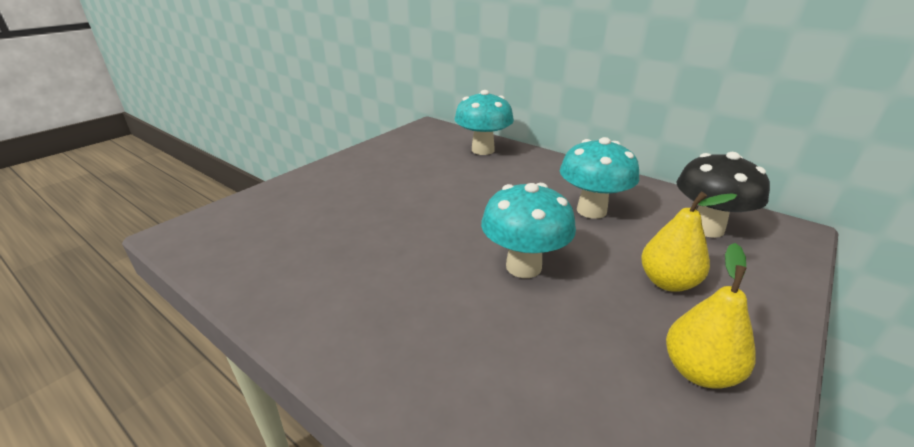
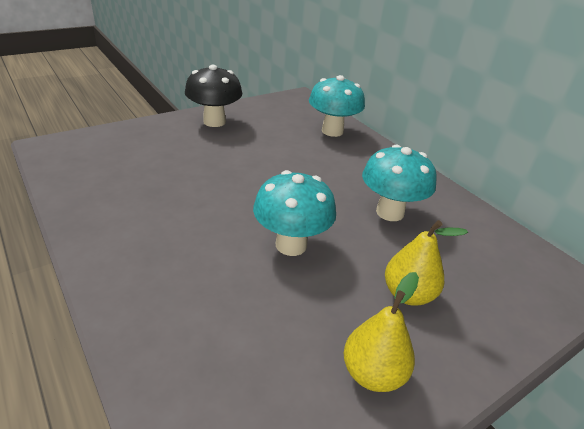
camera: 15 degrees right, 5 degrees up
(707, 228) = (489, 258): black mushroom -> black mushroom (214, 122)

